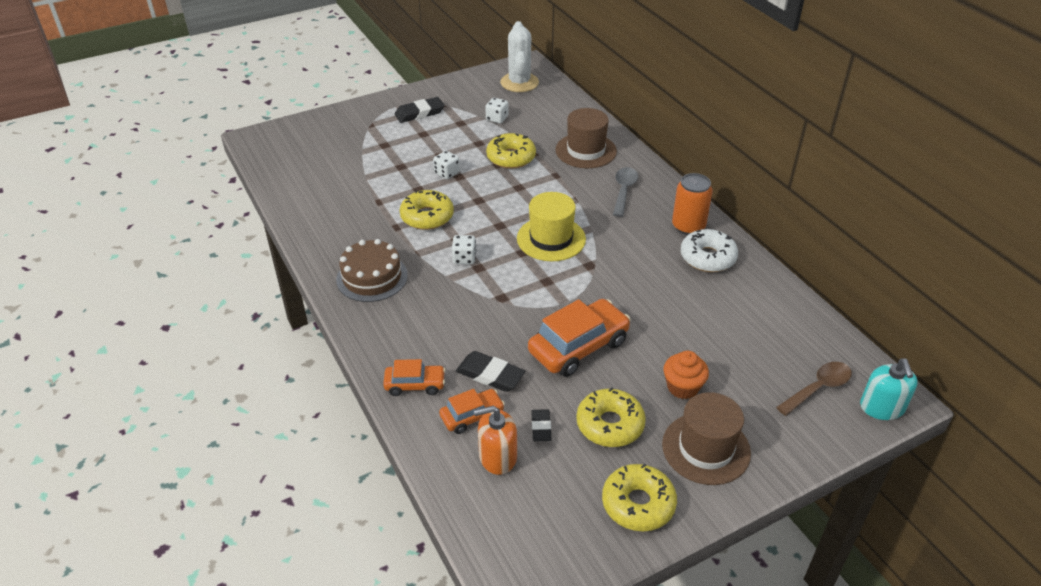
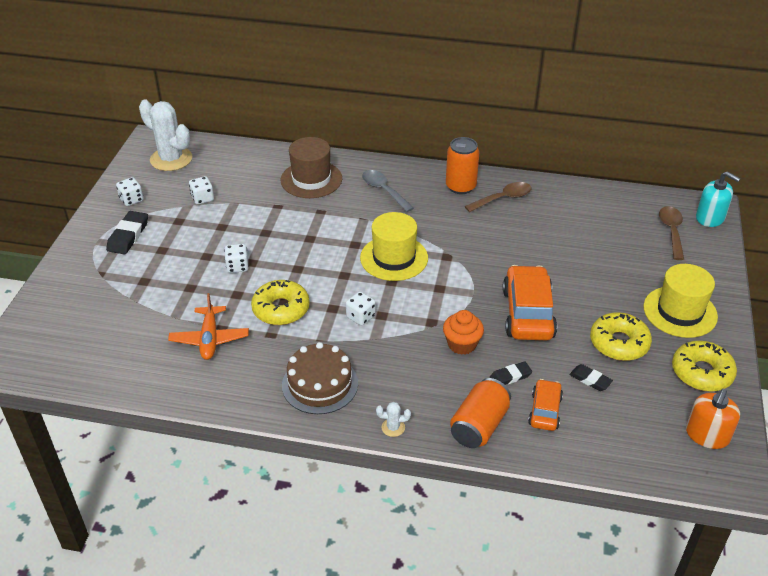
camera: 50 degrees left, 0 degrees up
(361, 203) = (209, 339): none -> orange plane
(366, 338) = (393, 427): none -> white cactus
(415, 385) = (479, 426): orange car -> orange can
(456, 93) = (131, 200): none -> white dice
(490, 375) = (510, 376): black eraser -> black eraser, size x0.63
(497, 456) = (598, 419): orange soap dispenser -> orange soap dispenser (707, 435)
(511, 157) = (266, 221): yellow donut -> none
(683, 387) = (616, 288): orange cupcake -> orange cupcake (462, 344)
(706, 448) = (680, 312): brown hat -> yellow hat
(707, 257) = (503, 198): white donut -> brown spoon

